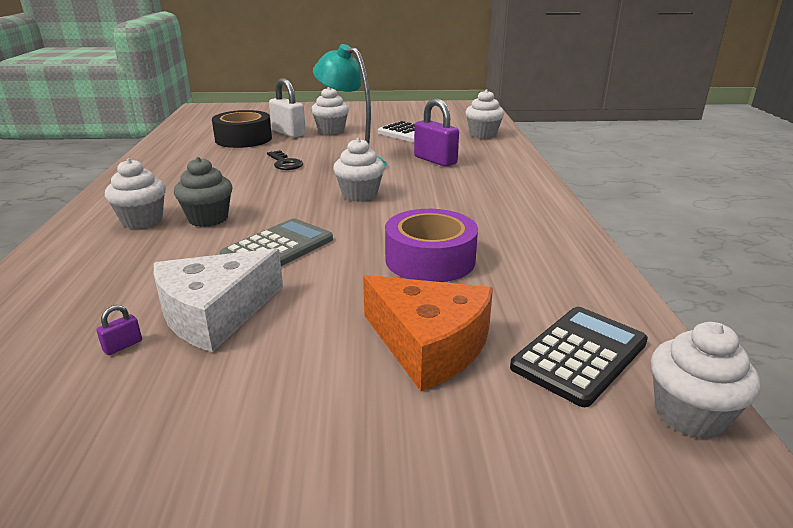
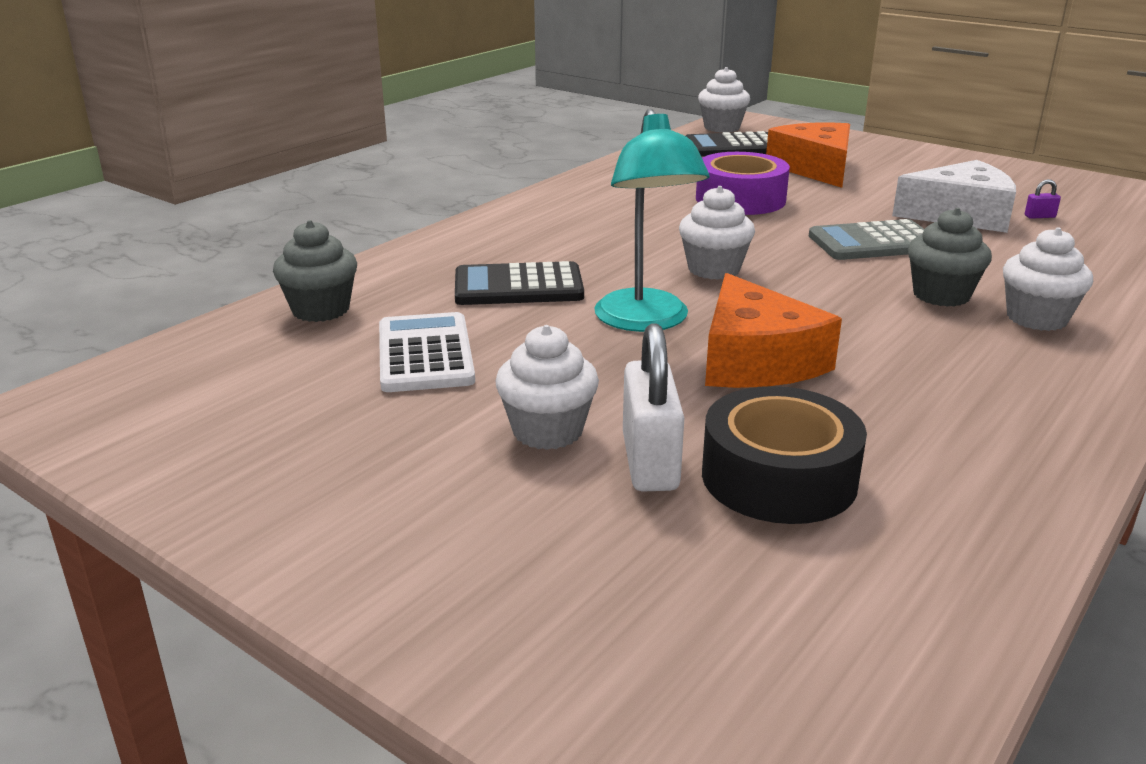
camera: 140 degrees left, 0 degrees up
(285, 163) = (756, 360): black key -> orange cheese
(435, 160) = (518, 286): purple padlock -> black calculator
(483, 134) = (321, 310): white cupcake -> grey cupcake

